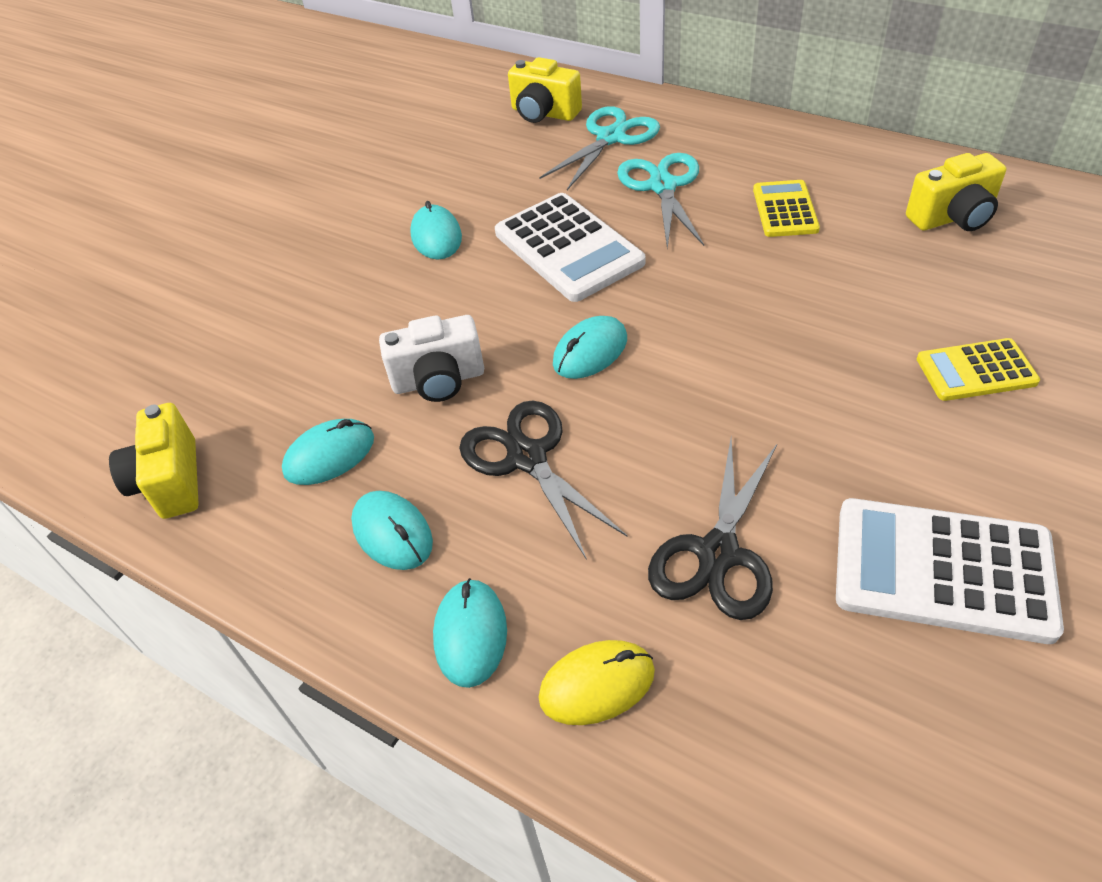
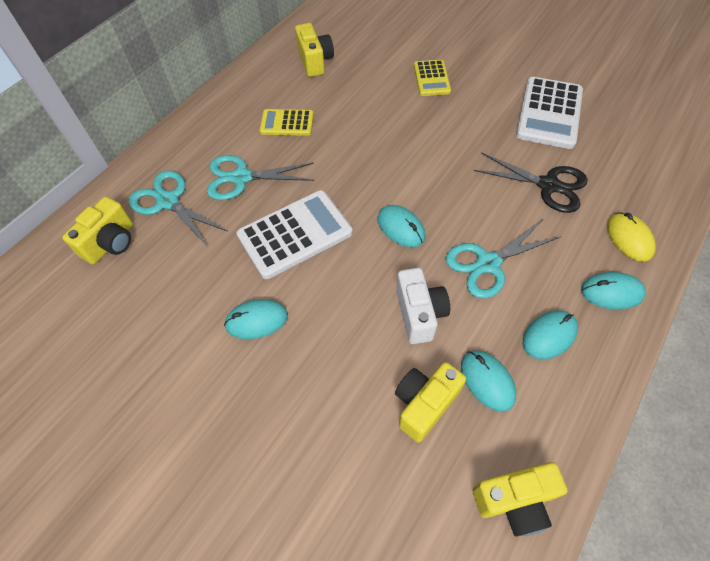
camera: 90 degrees left, 10 degrees up
(307, 392) = (424, 404): none -> yellow camera
(527, 457) = (488, 263): black scissors -> turquoise scissors

